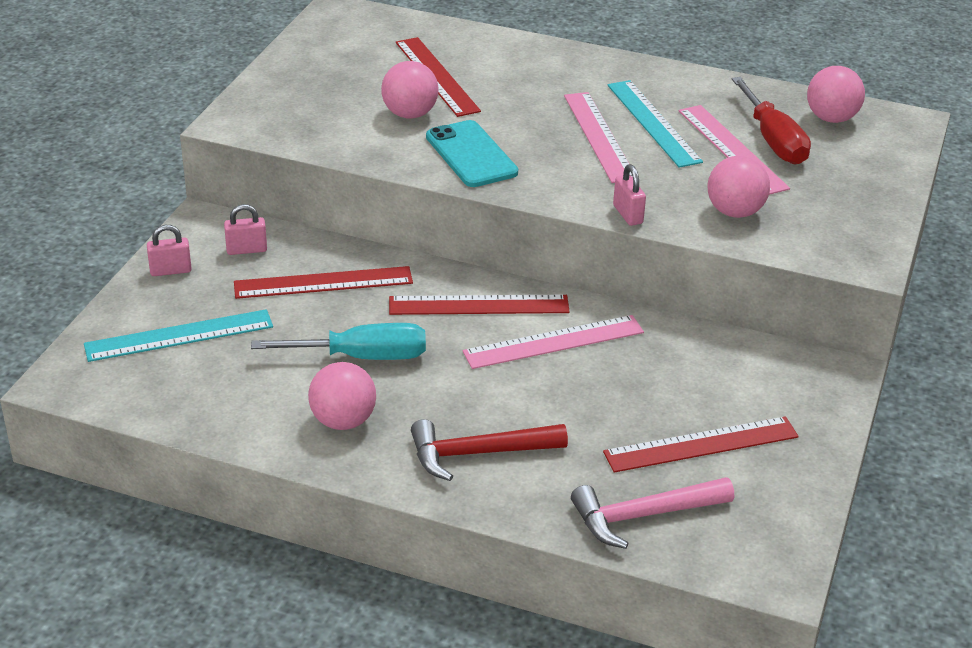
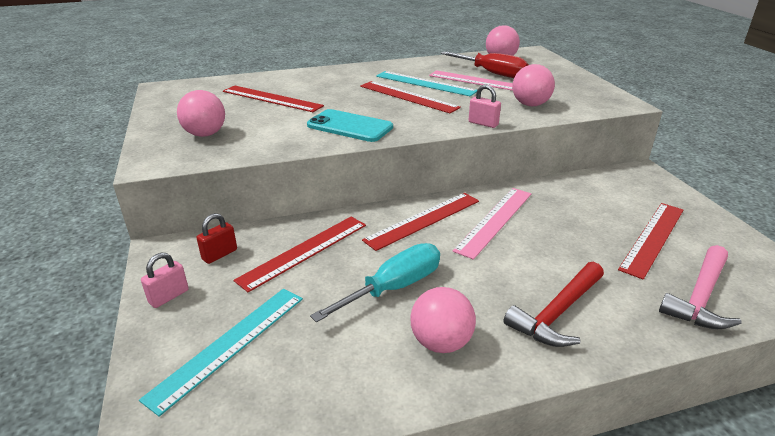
camera: 35 degrees left, 5 degrees down
(246, 250) = (219, 254): pink padlock -> red padlock
(409, 114) = (280, 120): pink ball -> pink ball (205, 134)
(599, 136) = (408, 96): pink ruler -> red ruler

